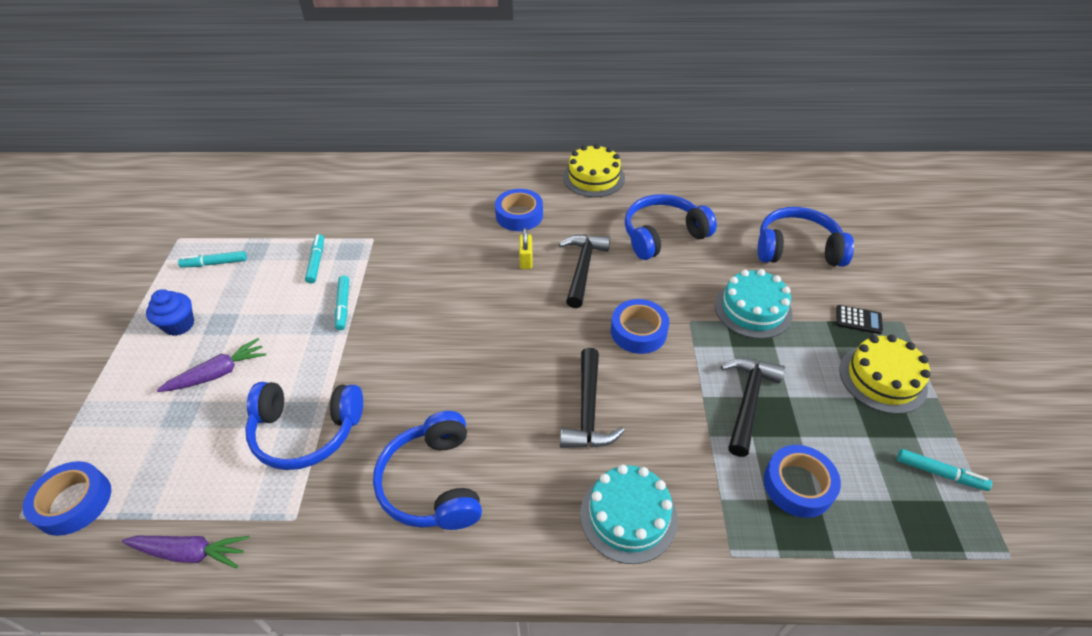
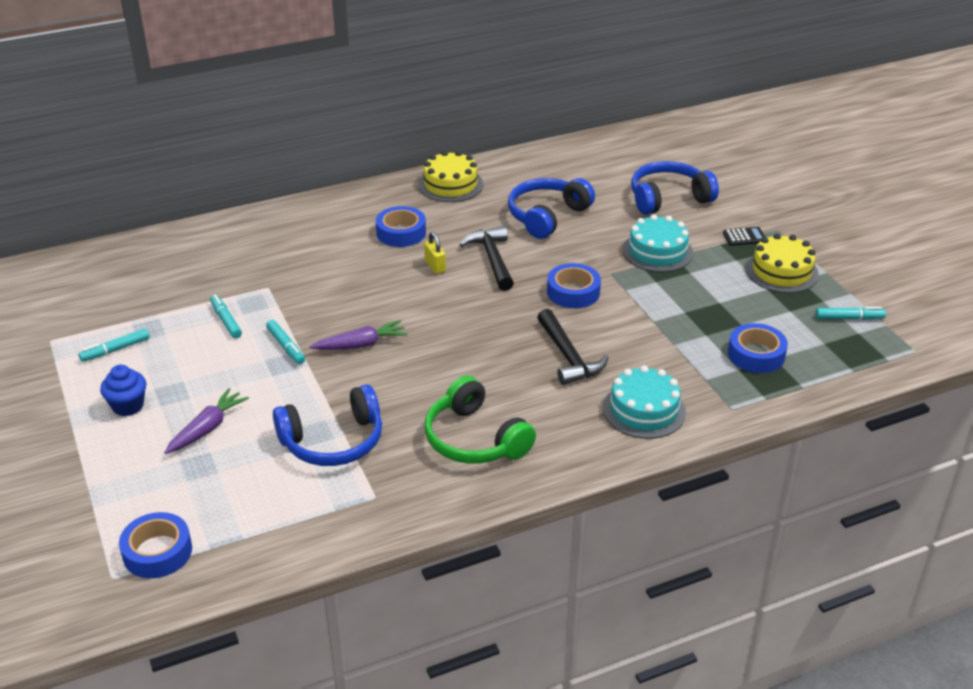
camera: 25 degrees left, 10 degrees down
(190, 552) = (303, 545): purple carrot -> purple carrot (361, 344)
(432, 483) = (474, 439): blue headphones -> green headphones
(748, 401) = (690, 314): black hammer -> none

